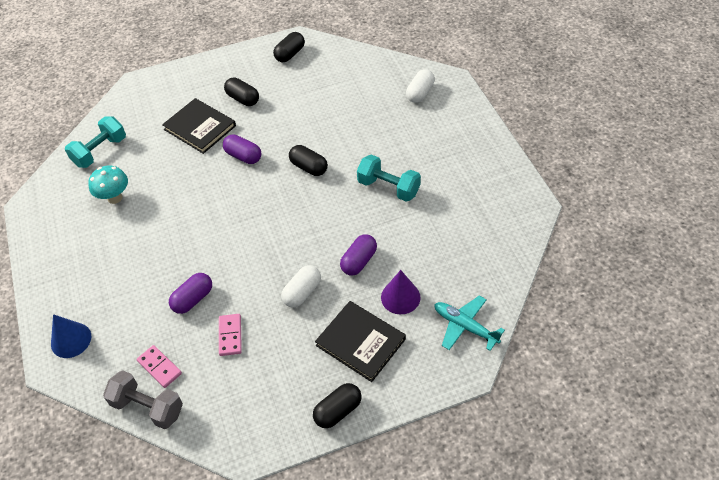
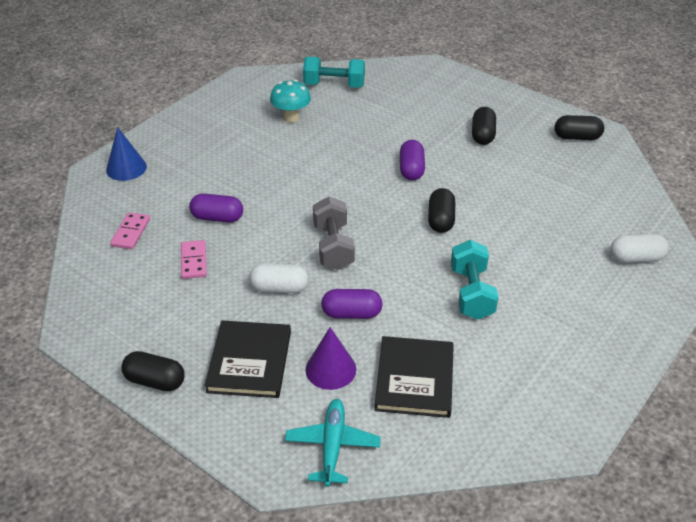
camera: 55 degrees right, 10 degrees down
(148, 407) = (86, 245): grey dumbbell -> grey dumbbell (333, 246)
(200, 128) = (418, 126): black book -> black book (414, 379)
(230, 336) = (193, 261): pink domino -> pink domino turned 60 degrees counterclockwise

